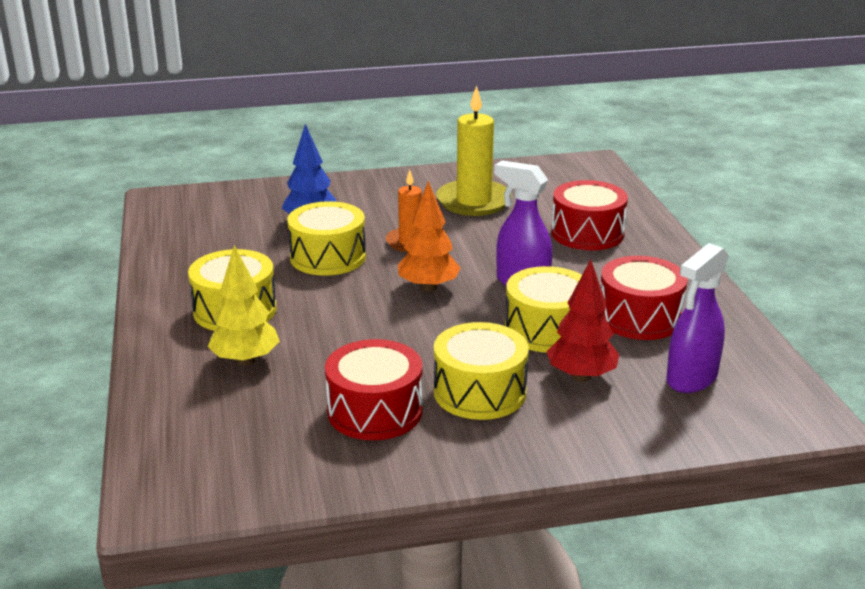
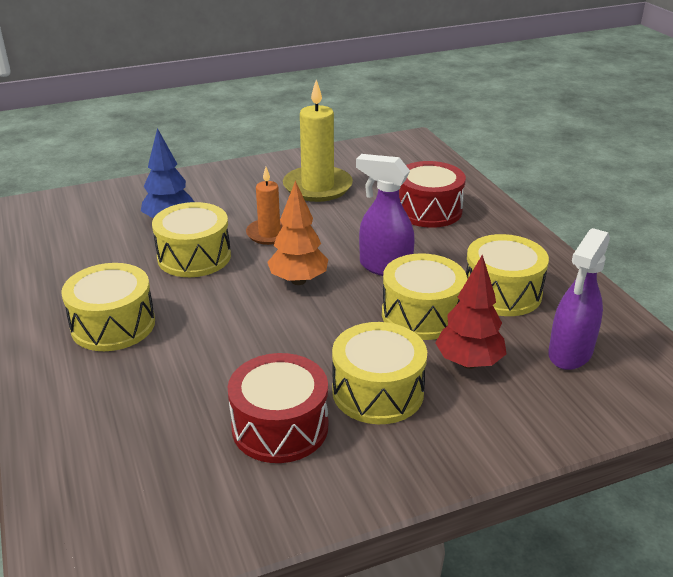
camera: 10 degrees left, 5 degrees up
(245, 361) = (135, 382): yellow tree -> none
(639, 317) = (502, 293): red drum -> yellow drum

